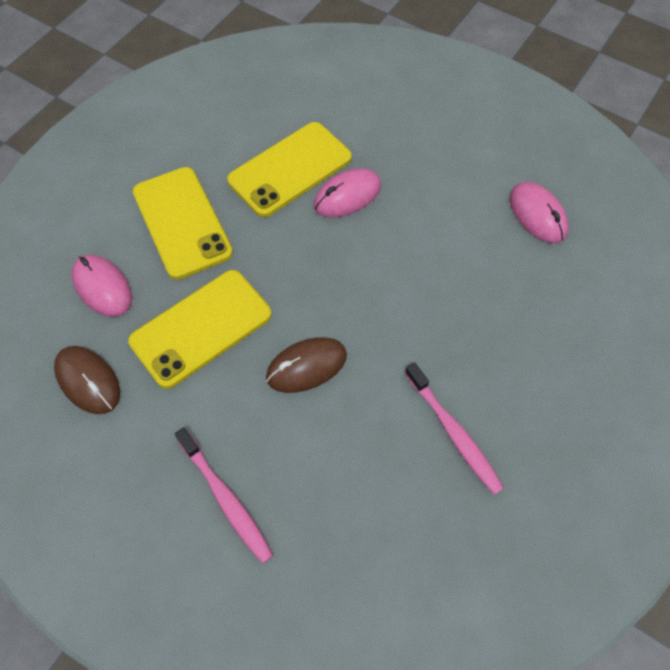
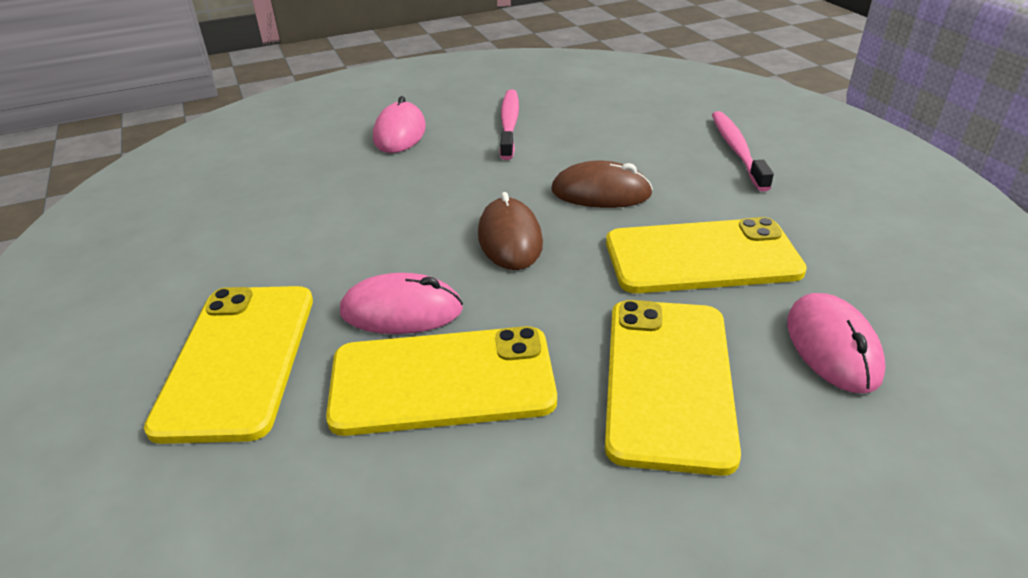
camera: 145 degrees left, 25 degrees down
(88, 381) = (870, 262): brown mouse -> brown mouse (510, 239)
(395, 132) = (238, 359): none -> yellow phone
(537, 215) = (232, 208): pink mouse -> pink mouse (400, 133)

